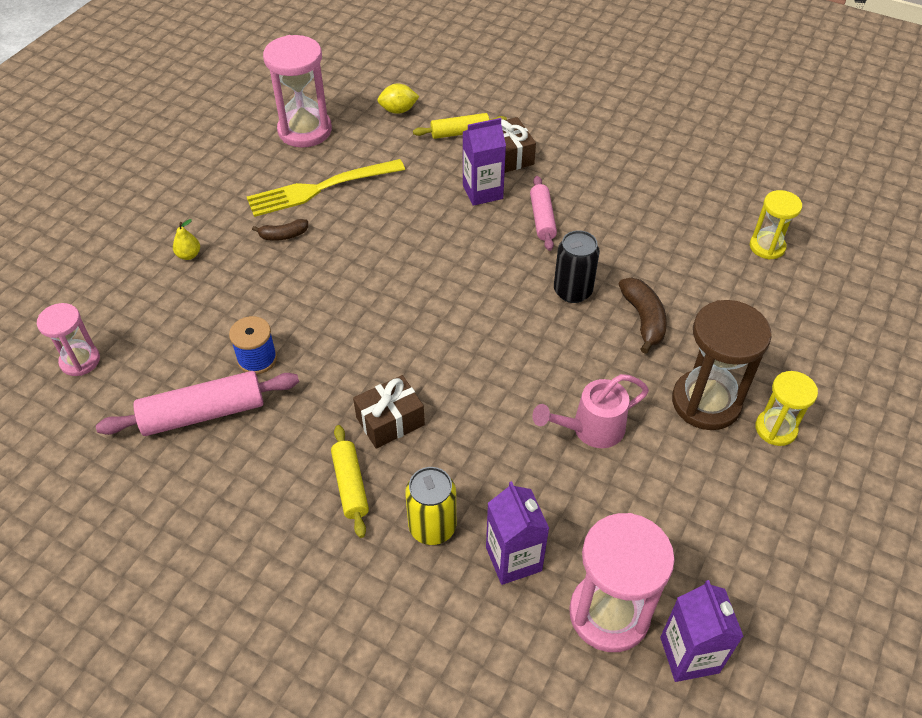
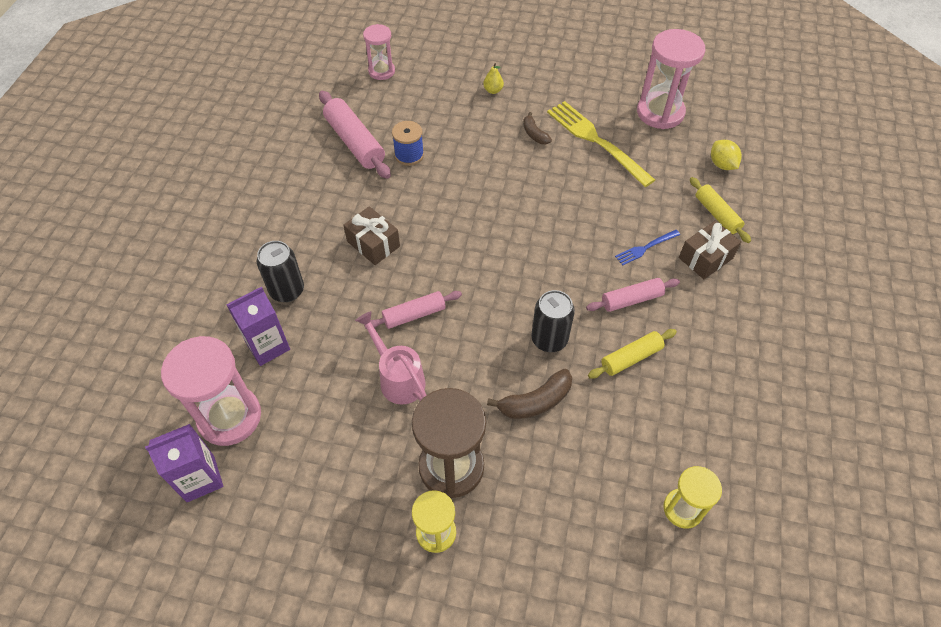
camera: 75 degrees right, 5 degrees up
(350, 485) = (313, 235): yellow rolling pin -> yellow rolling pin (631, 358)
(432, 527) = (287, 290): yellow can -> black can
(482, 192) = (645, 248): purple carton -> blue fork
(509, 399) = (414, 315): none -> pink rolling pin

